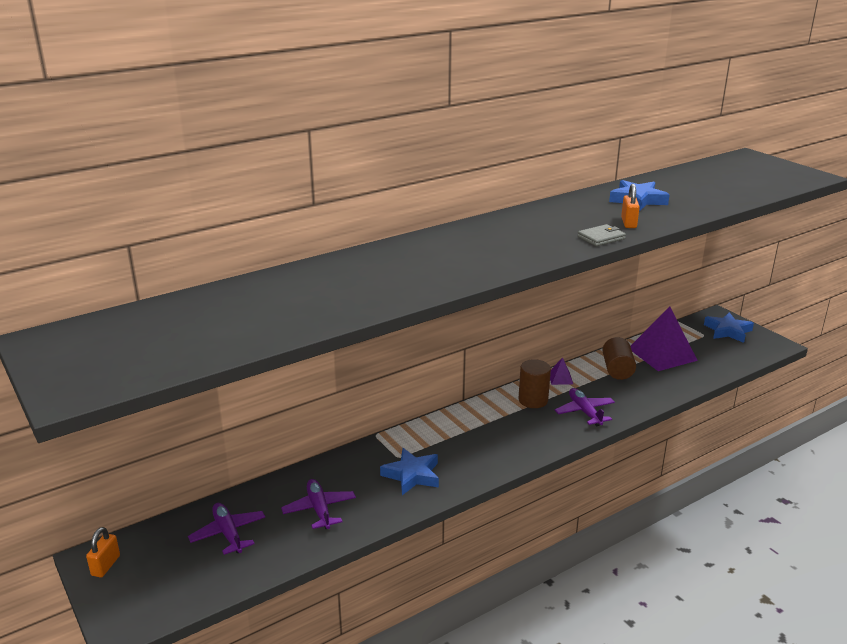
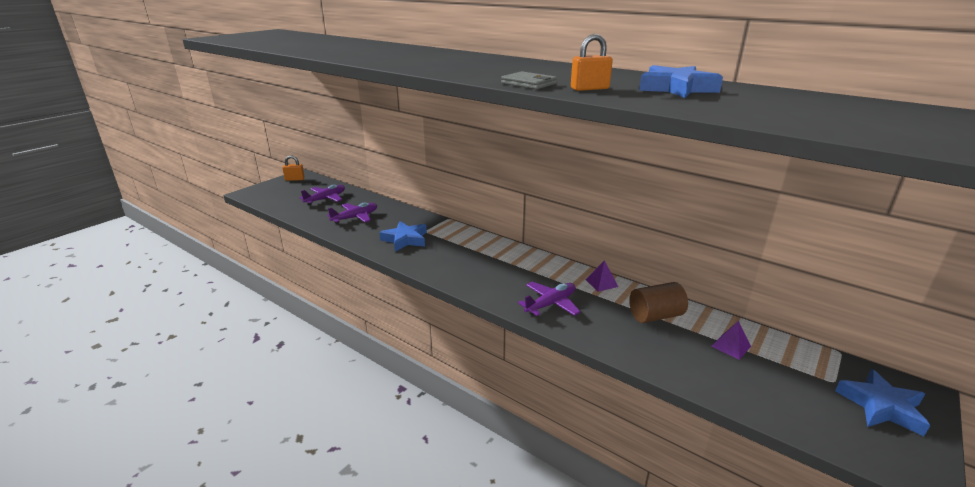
camera: 70 degrees right, 0 degrees up
(533, 400) = (548, 273): brown cylinder -> none
(662, 354) = (731, 346): purple pyramid -> purple pyramid, size x0.43

